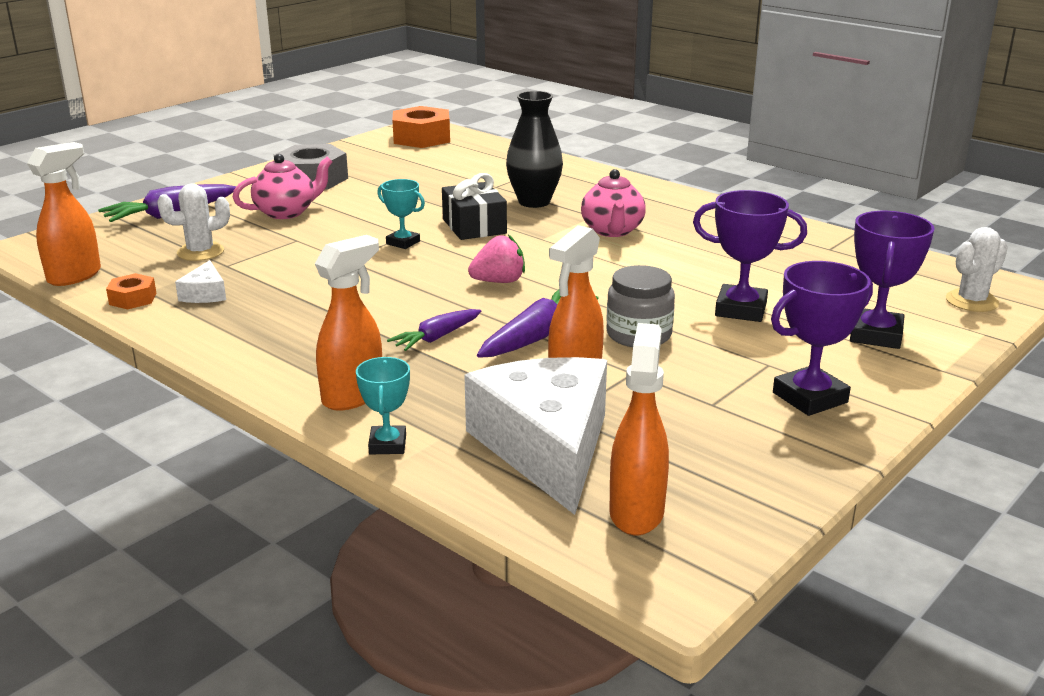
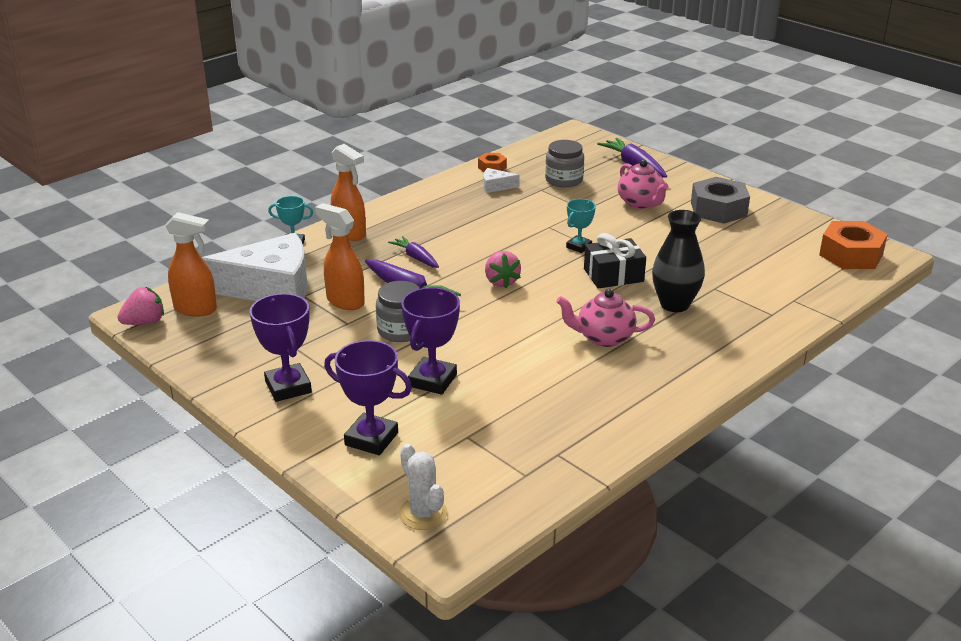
camera: 95 degrees right, 5 degrees up
(75, 276) = (528, 149): orange spray bottle -> none
(200, 252) = (564, 180): white cactus -> grey jar
(700, 563) = (144, 322): none -> pink strawberry

